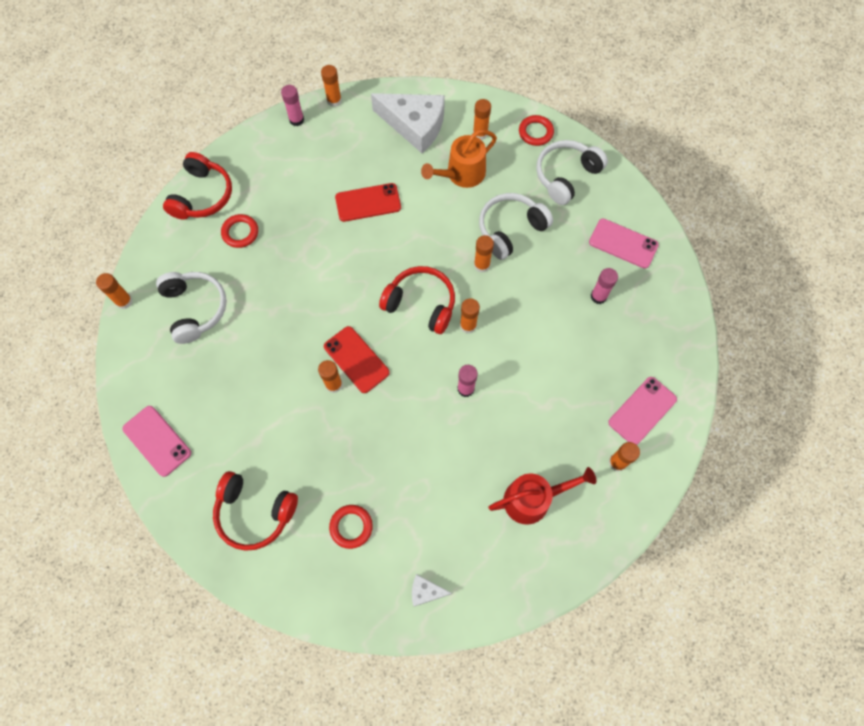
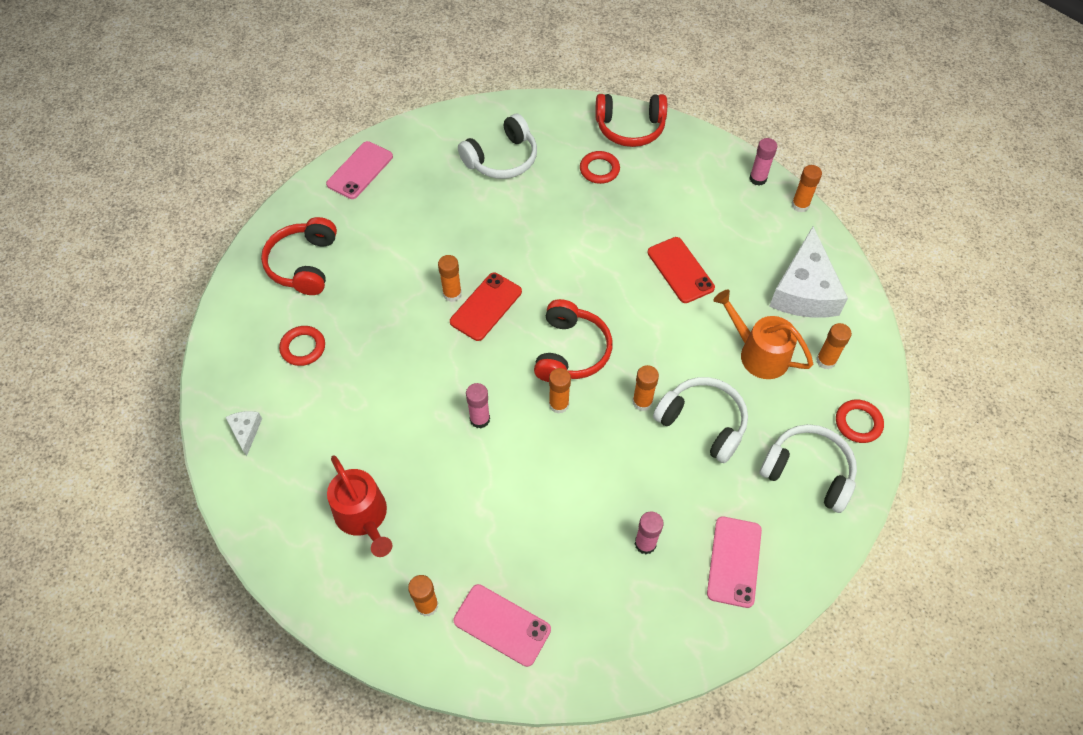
camera: 75 degrees right, 10 degrees down
(124, 301) = (493, 105): orange glue stick -> none

